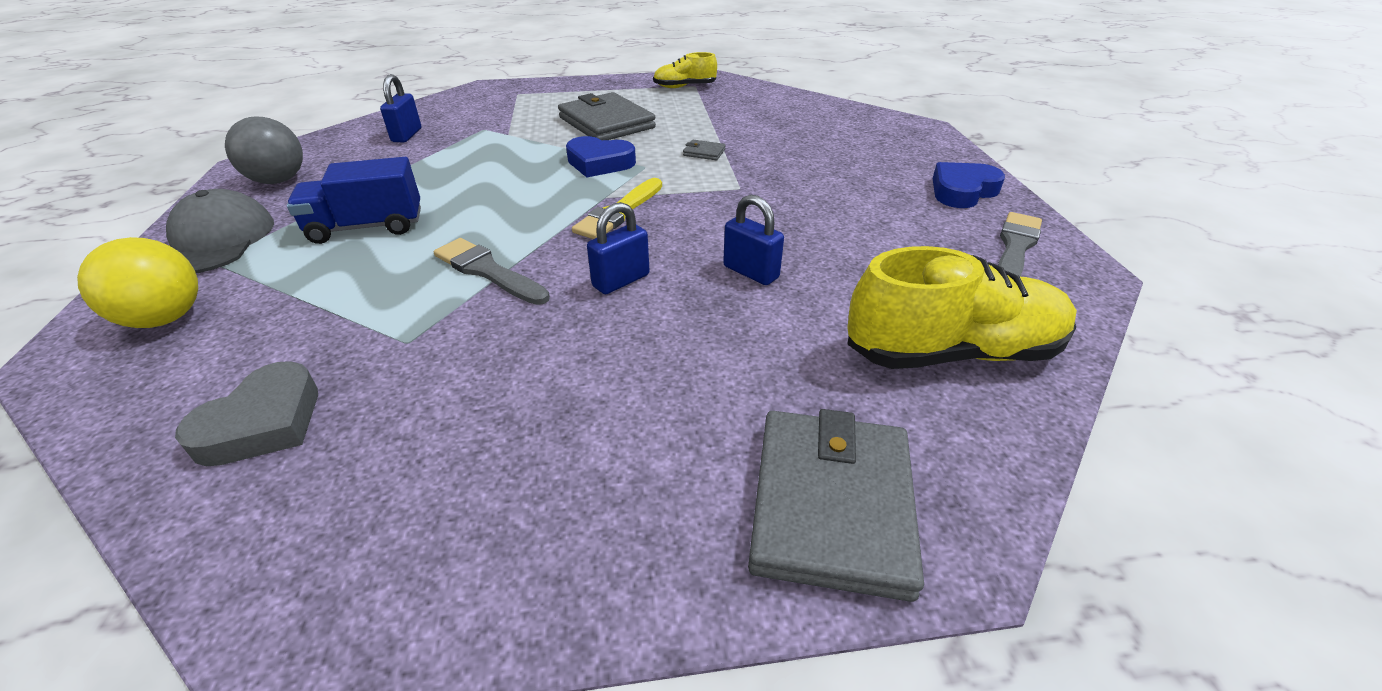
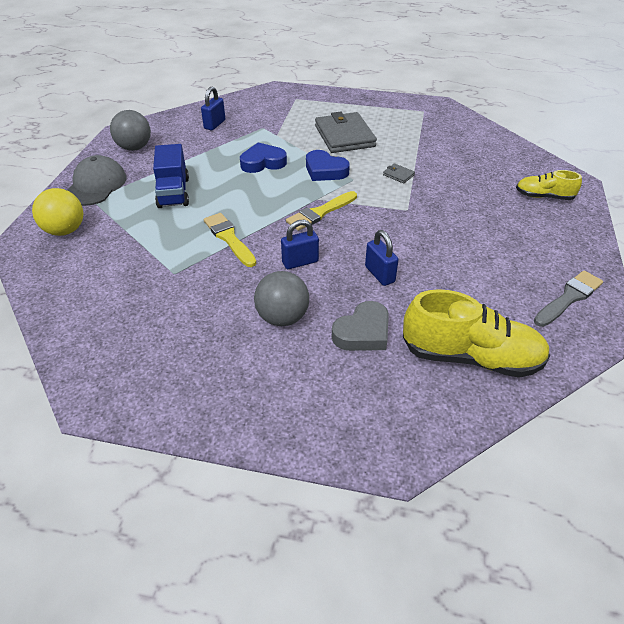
camera: 20 degrees right, 5 degrees up
(263, 423) = (98, 301): grey heart -> grey heart (363, 332)
(367, 227) = (173, 193): blue truck -> blue truck turned 105 degrees counterclockwise
(488, 271) = (229, 238): grey brush -> yellow brush
(632, 367) = (282, 317): none -> grey ball
(684, 87) = (415, 111): yellow shoe -> yellow shoe (544, 196)
(831, 504) = (347, 419): grey wallet -> none
(962, 191) = (565, 245): blue heart -> blue heart (263, 162)

